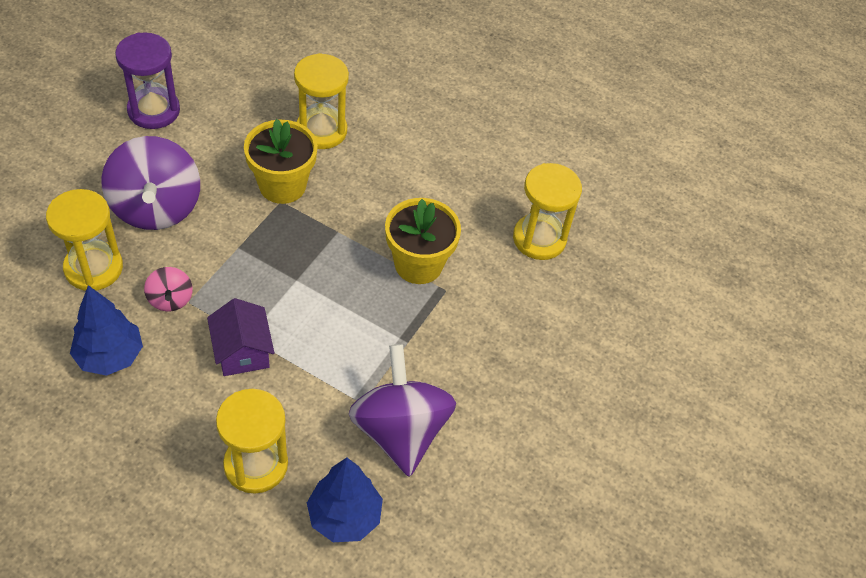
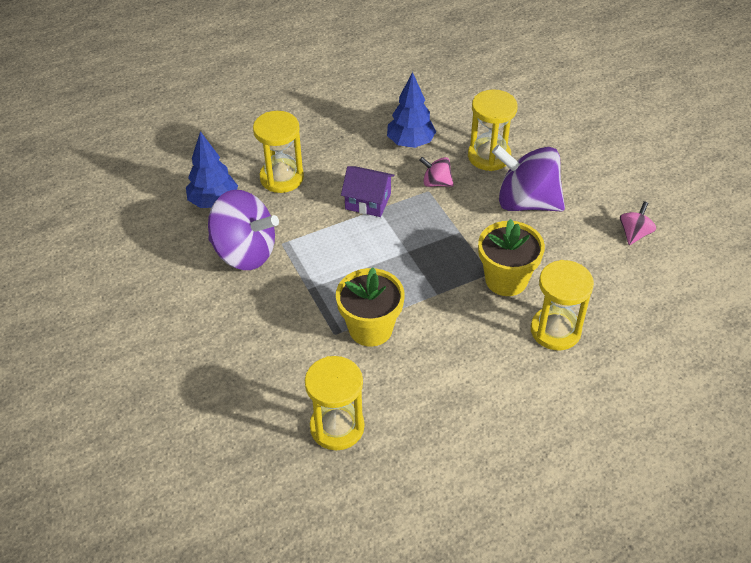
camera: 130 degrees right, 5 degrees down
(154, 110) = (634, 234): purple hourglass -> pink spinning top

